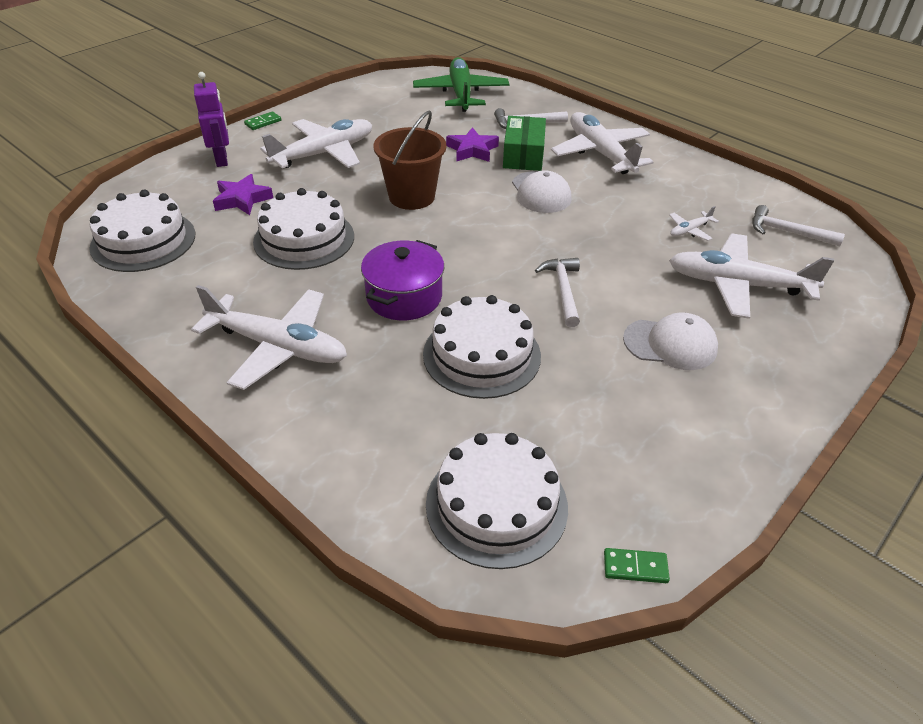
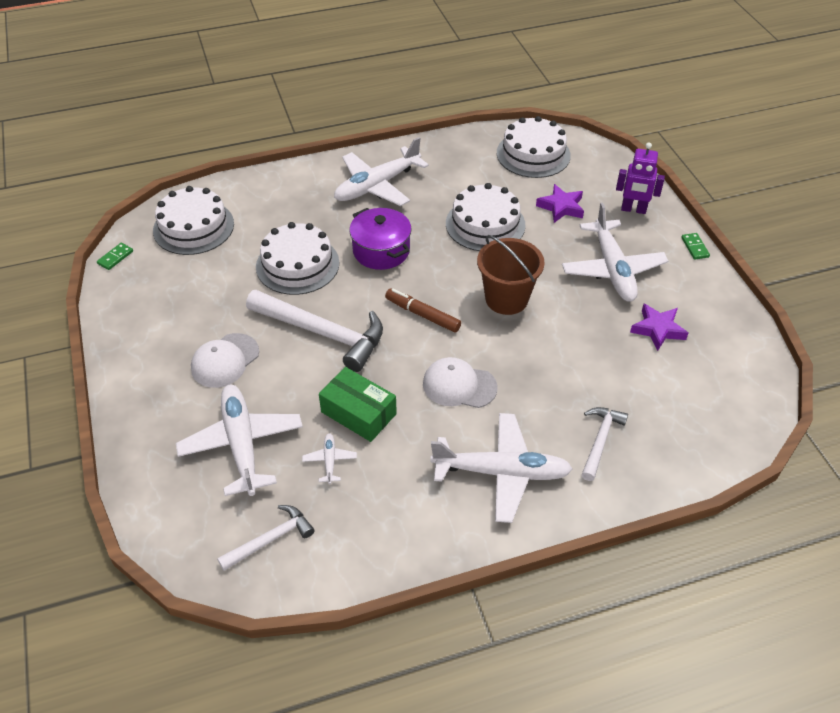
camera: 120 degrees right, 5 degrees up
(461, 94) = (701, 415): green plane -> none
(472, 150) = (565, 371): purple star -> purple star (658, 329)
(477, 237) = (422, 315): none -> brown marker
(523, 155) = (533, 406): green box -> green box (358, 413)
(563, 290) = (323, 333): white hammer -> white hammer, size x1.82
(738, 285) = (242, 444): white plane -> white plane turned 60 degrees counterclockwise

